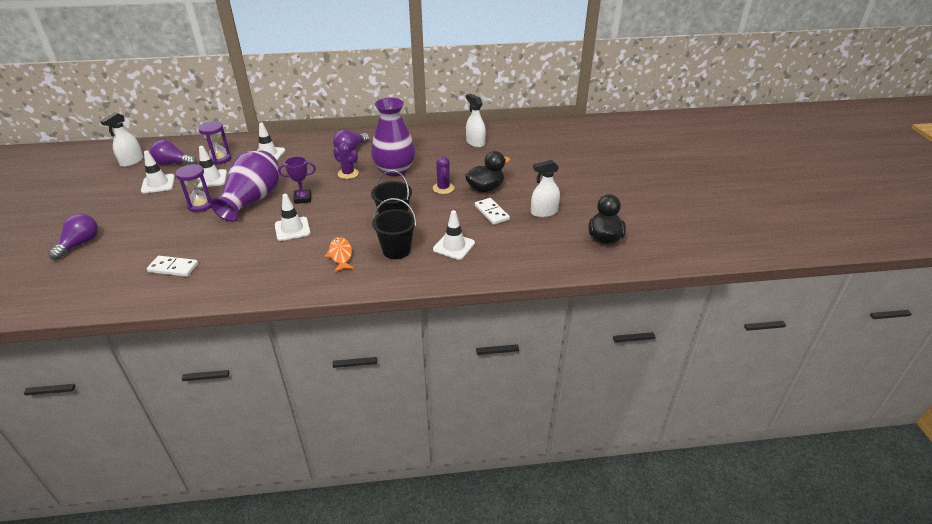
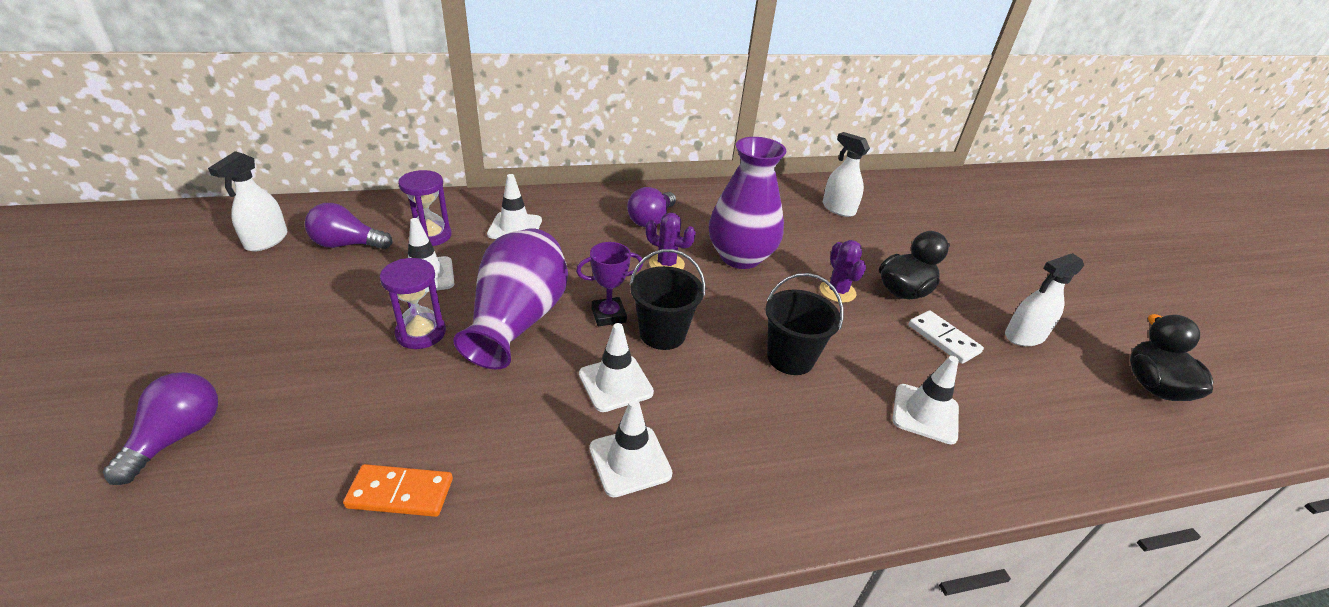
camera: 10 degrees left, 0 degrees up
(158, 184) = (326, 287): white traffic cone -> white traffic cone (630, 461)
(173, 268) = (400, 493): white domino -> orange domino
(340, 255) = (733, 443): orange fish -> none
(396, 250) = (830, 427): black bucket -> black bucket (662, 334)

